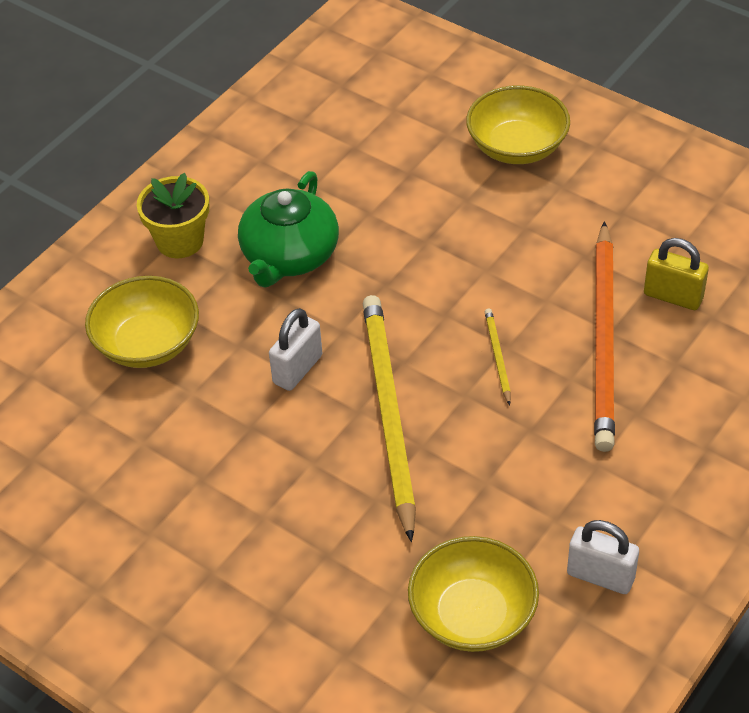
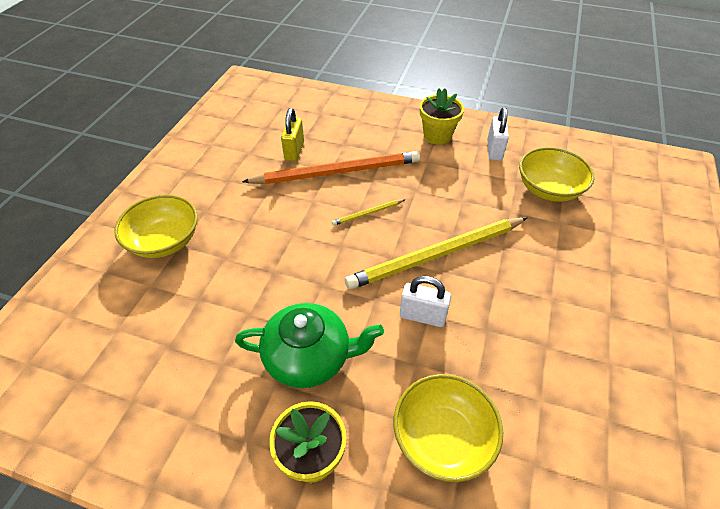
camera: 110 degrees left, 0 degrees up
(667, 503) = (437, 135): none -> yellow flower pot

